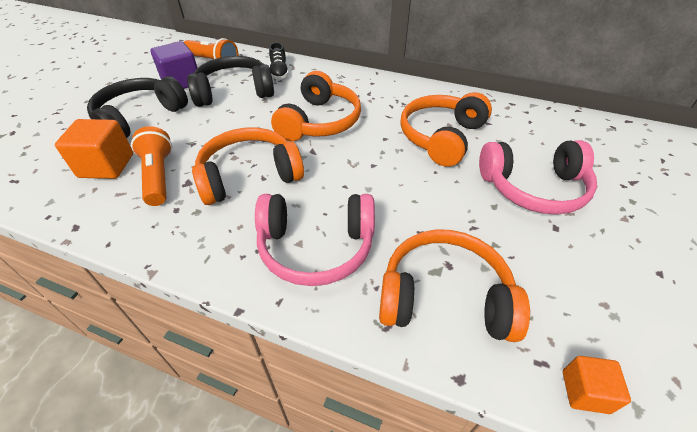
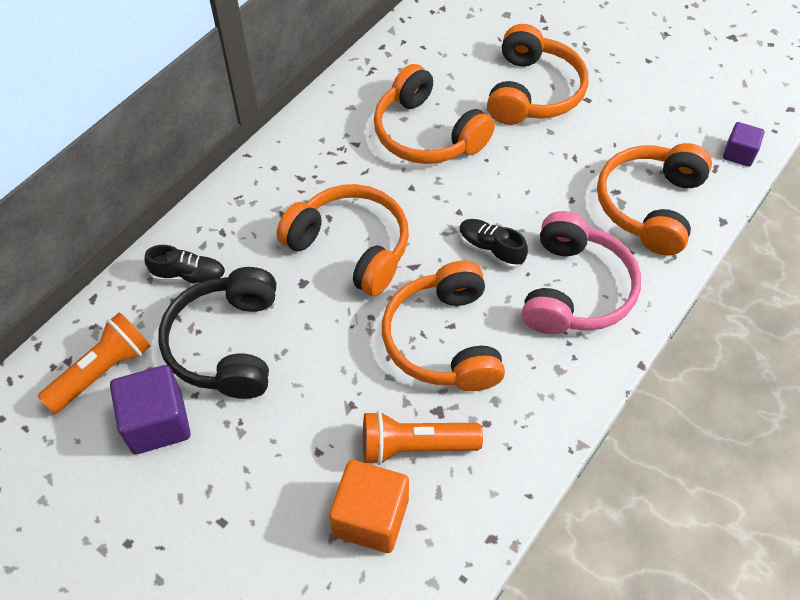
camera: 75 degrees left, 10 degrees up
(140, 117) = (252, 482): black headphones -> none
(342, 187) = (490, 249): none -> black shoe
(533, 188) = (532, 92): pink headphones -> orange headphones
(585, 391) = (738, 154): orange cube -> purple cube

